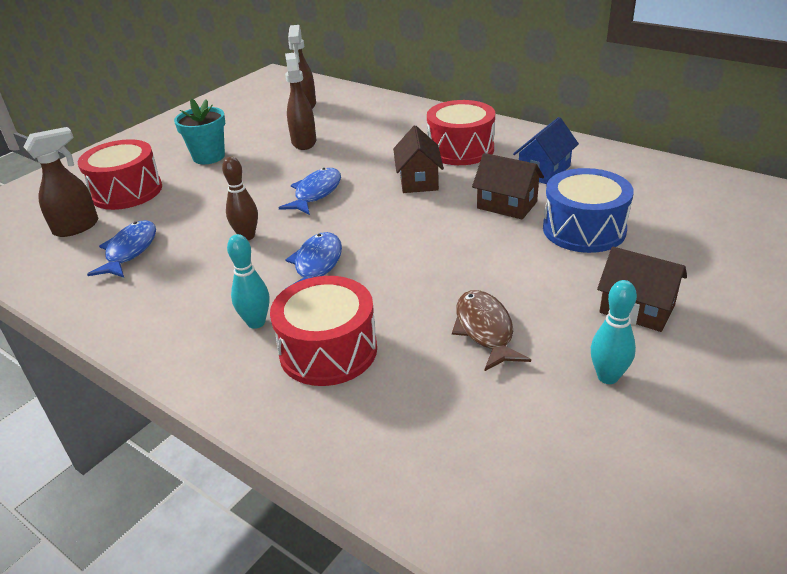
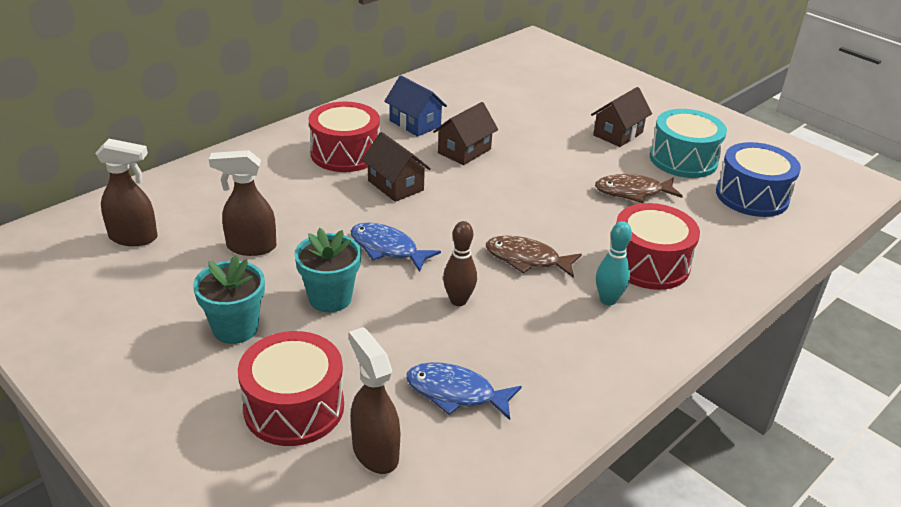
camera: 85 degrees left, 0 degrees up
(245, 182) = (330, 298): none -> turquoise flower pot
(317, 265) = (526, 259): blue fish -> brown fish
(418, 180) = (395, 185): brown house -> brown house turned 45 degrees clockwise
(584, 229) = (515, 128): blue drum -> blue drum (752, 196)
(607, 377) = (683, 159): turquoise bowling pin -> turquoise drum

